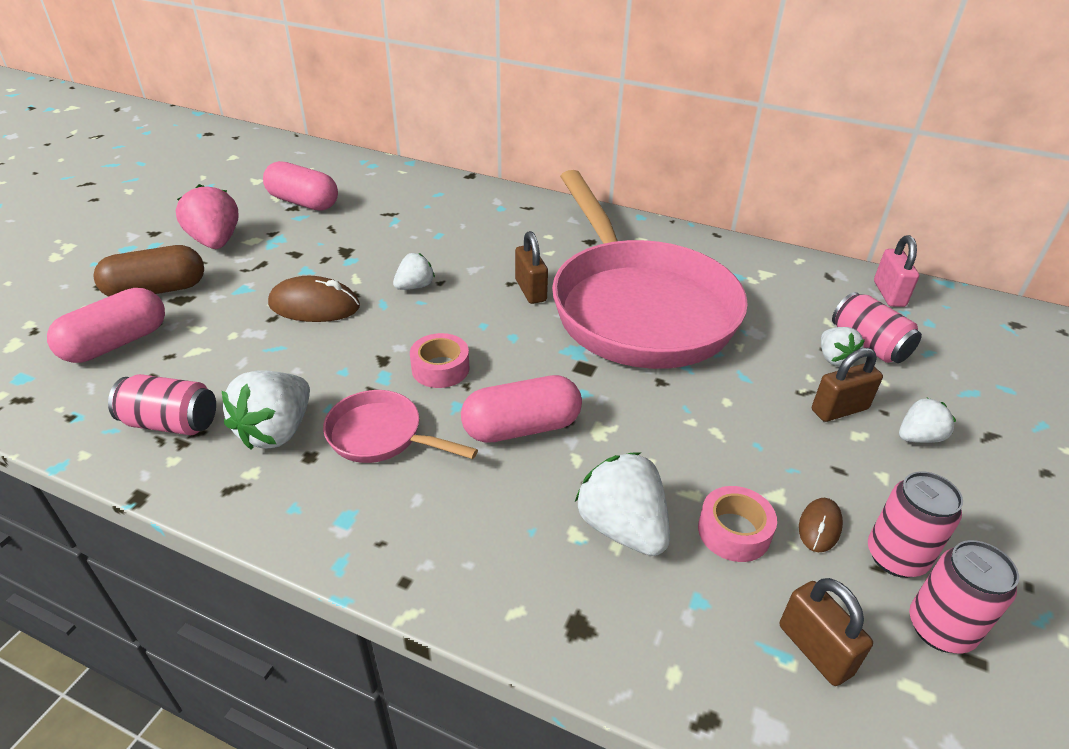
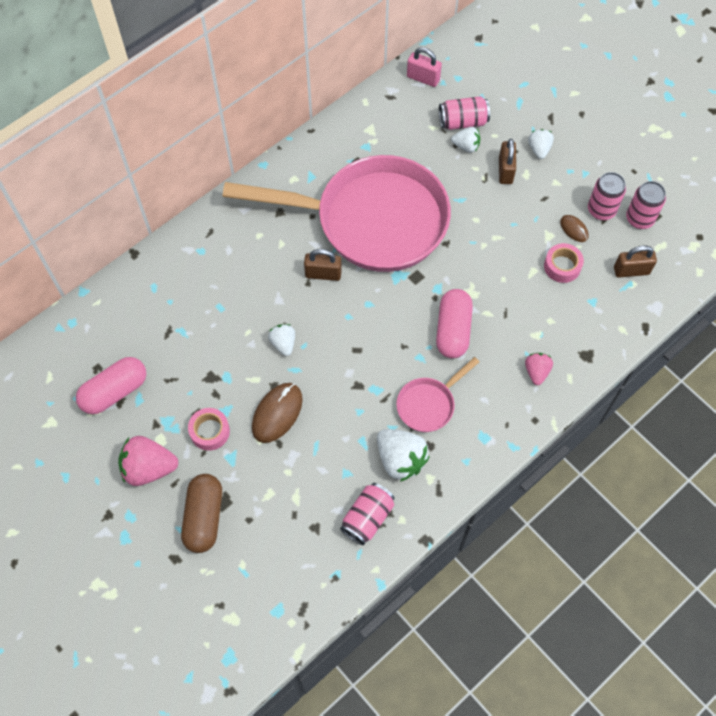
camera: 65 degrees left, 25 degrees up
(116, 343) = (263, 548): pink capsule -> none
(440, 368) = (382, 355): pink tape -> pink tape (210, 431)
(502, 555) = (536, 372): none -> pink strawberry
(622, 527) = (541, 312): white strawberry -> none

